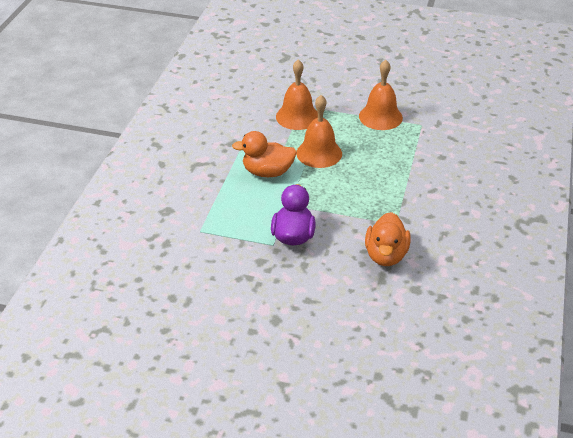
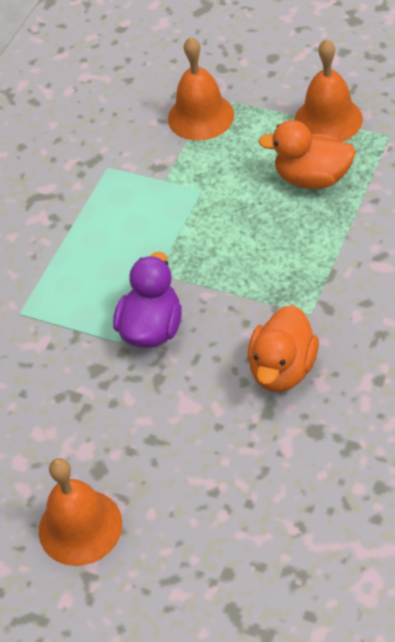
camera: 15 degrees right, 10 degrees up
(267, 172) = (136, 215): orange duck -> orange duck (312, 178)
(319, 153) = (220, 183): orange bell -> orange bell (80, 527)

